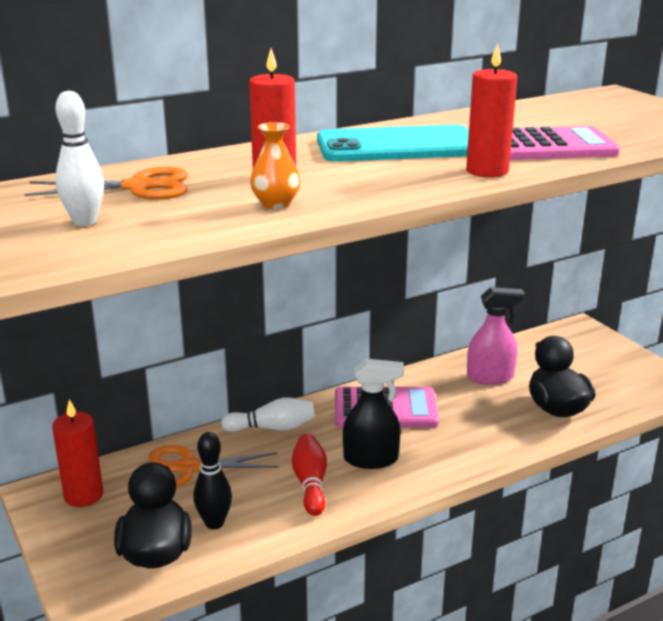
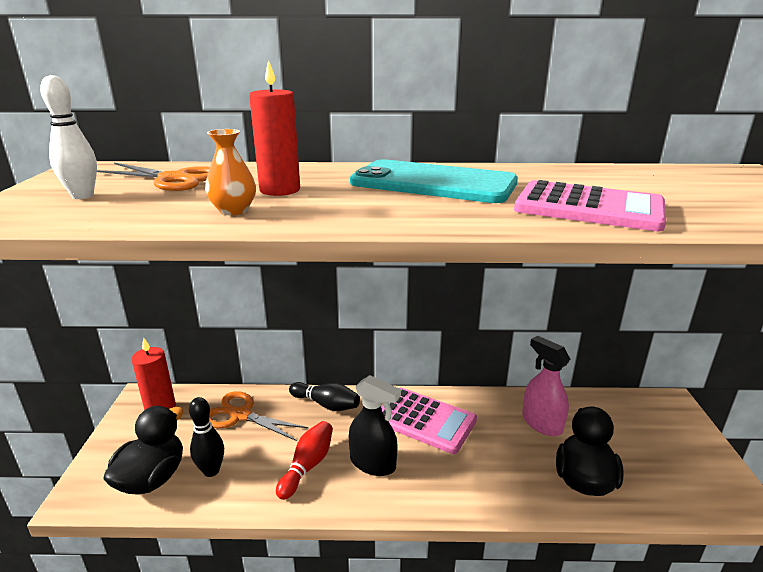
camera: 30 degrees right, 0 degrees up
(272, 428) = (326, 404): white bowling pin -> black bowling pin
(487, 171) = (478, 219): red candle -> none
(490, 377) = (541, 423): pink spray bottle -> pink spray bottle turned 150 degrees counterclockwise

